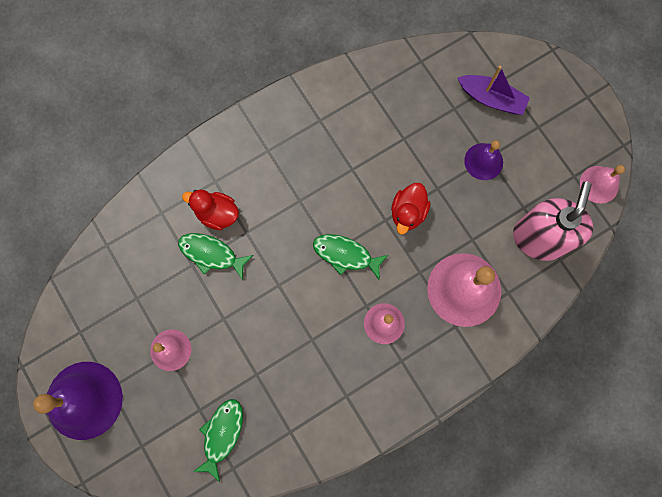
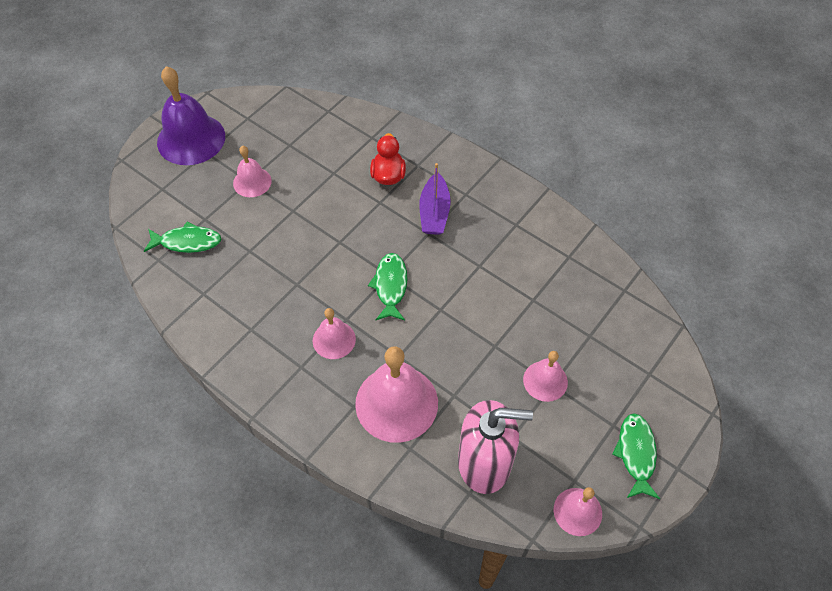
camera: 70 degrees right, 20 degrees down
(211, 254) = (349, 183): green fish -> green fish (636, 454)
(408, 212) = (457, 326): red duck -> none
(483, 161) = (545, 381): purple bell -> pink bell
(491, 99) = (619, 368): purple boat -> purple boat (434, 212)

